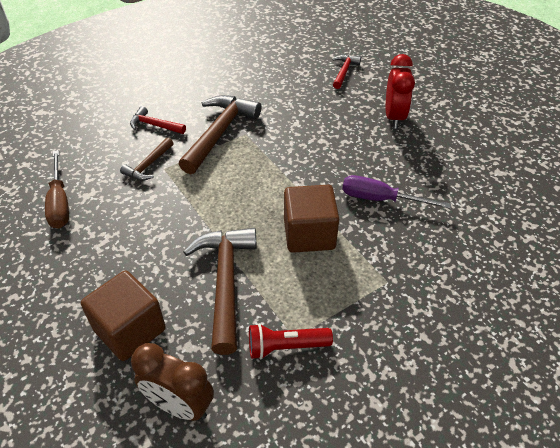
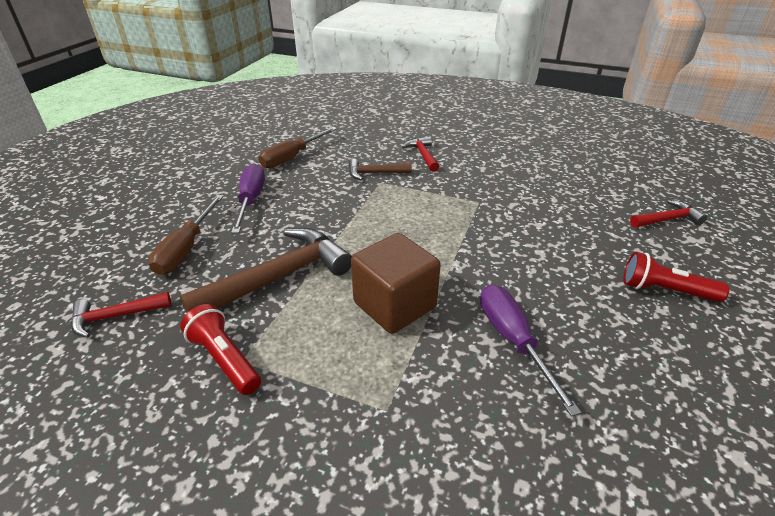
camera: 55 degrees right, 10 degrees down
(100, 259) = (251, 200): none -> purple screwdriver
(130, 329) = (186, 249): brown cube -> brown screwdriver
(180, 405) = (116, 316): brown clock -> red hammer
(219, 133) = (459, 188): brown hammer -> none
(394, 117) = (664, 290): red clock -> red flashlight

